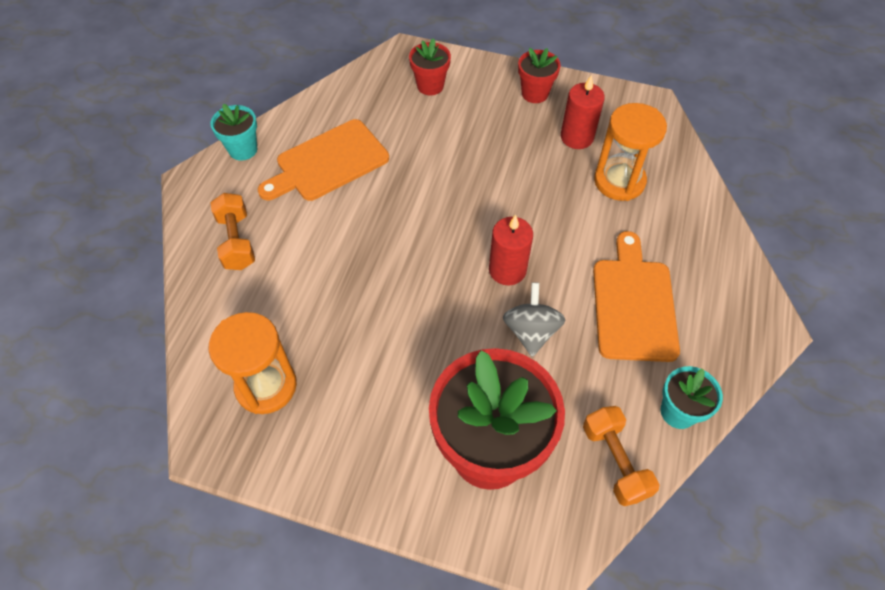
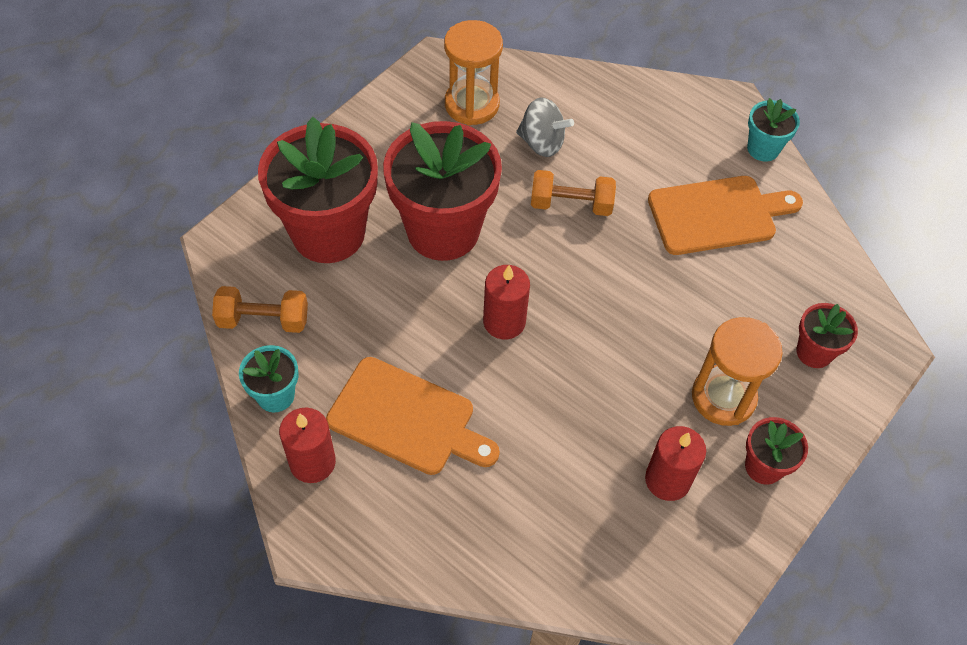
camera: 110 degrees right, 0 degrees up
(237, 241) = (638, 118): orange dumbbell -> orange dumbbell (571, 204)
(328, 162) = (717, 214): orange cutting board -> orange cutting board turned 90 degrees clockwise
(437, 350) = (443, 230): none -> red flower pot
(531, 331) = (423, 312): grey spinning top -> grey spinning top (542, 143)
(619, 181) = (577, 492): orange hourglass -> orange hourglass (723, 397)
(713, 354) = (312, 462): none -> red candle

